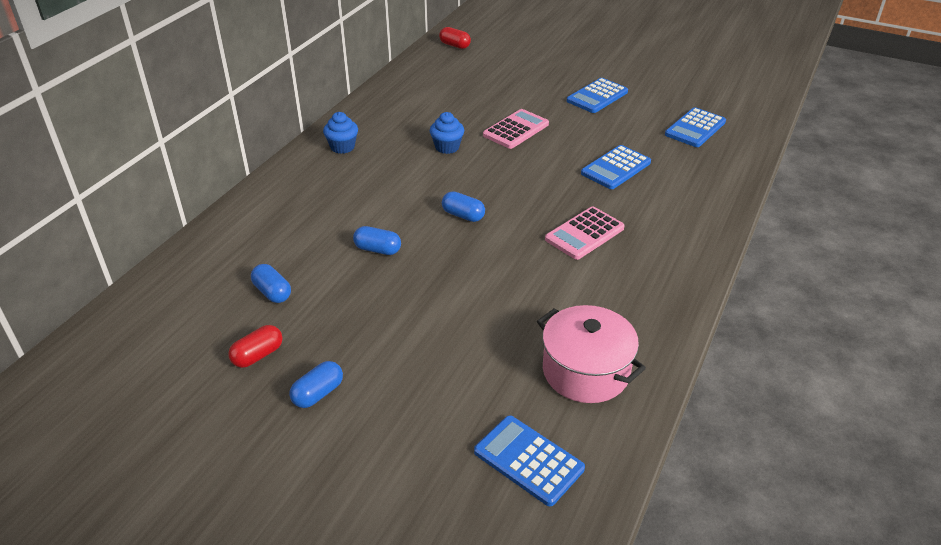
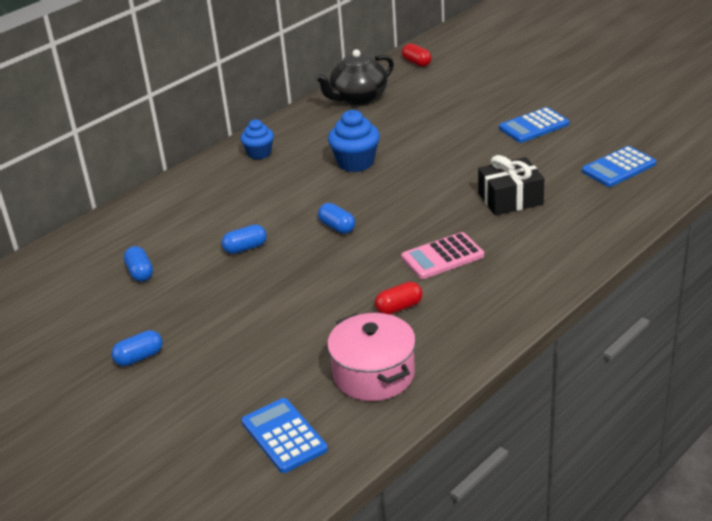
camera: 20 degrees right, 5 degrees down
(258, 355) = (106, 321): red capsule -> red capsule (399, 307)
(377, 249) = (245, 248): blue capsule -> blue capsule turned 60 degrees counterclockwise
(416, 83) = (358, 98): none -> black teapot
(447, 147) = (355, 163): blue cupcake -> blue cupcake, size x1.51
(516, 130) = (431, 152): pink calculator -> none
(616, 168) = (510, 199): blue calculator -> black gift

